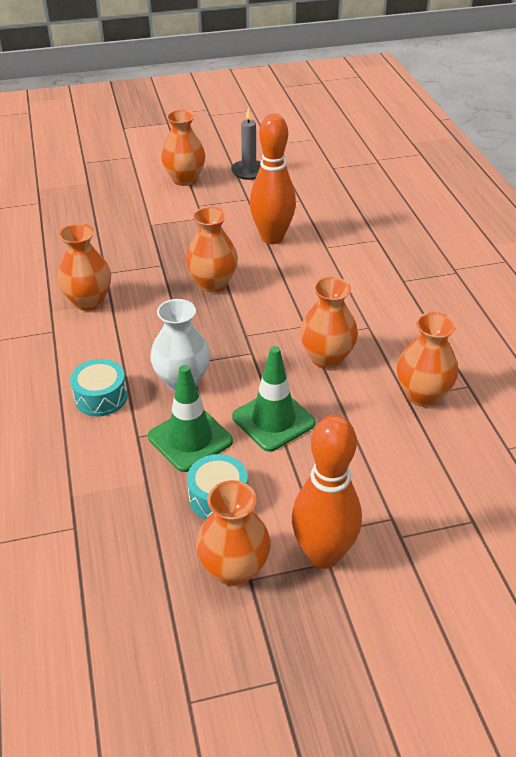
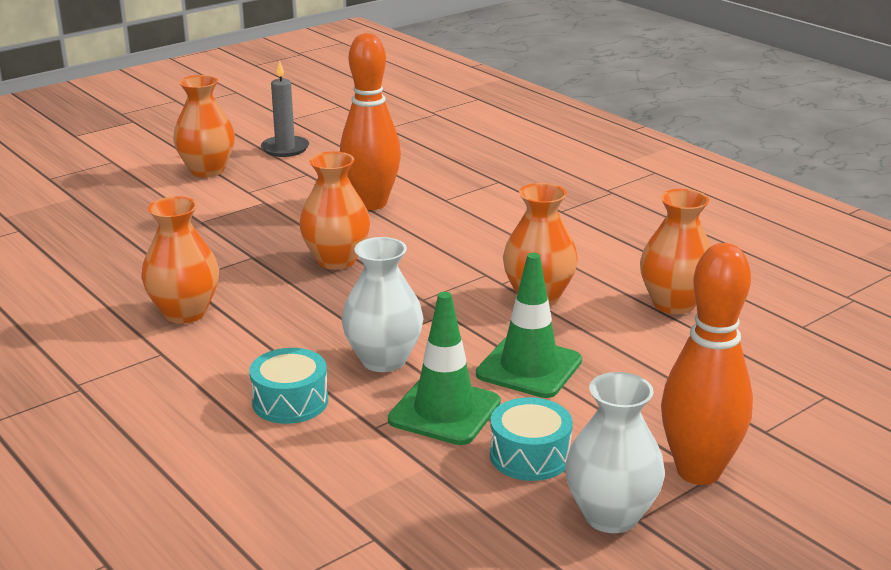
camera: 25 degrees left, 15 degrees down
(234, 569) = (611, 515): orange vase -> white vase

